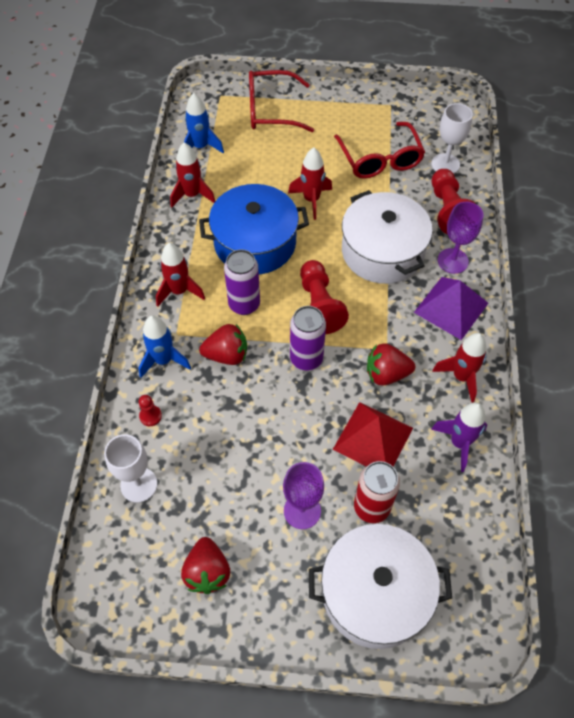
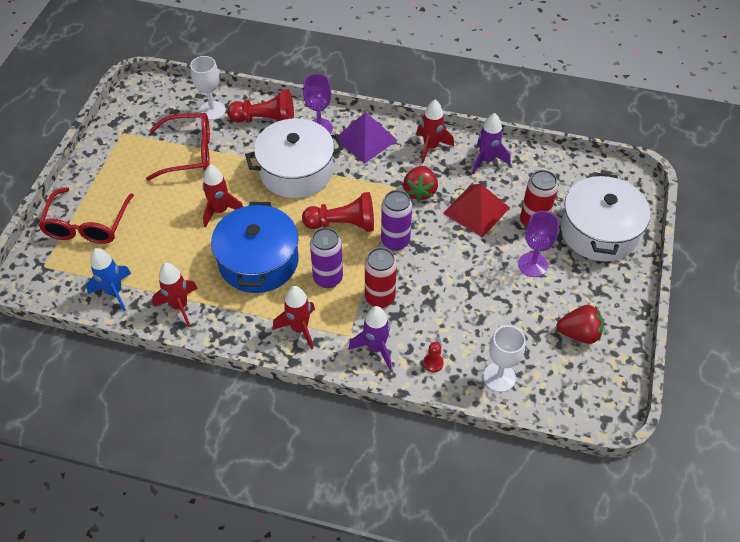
camera: 80 degrees left, 5 degrees down
(163, 360) = (375, 348): blue rocket -> purple rocket
(227, 355) = (380, 298): red strawberry -> red can

